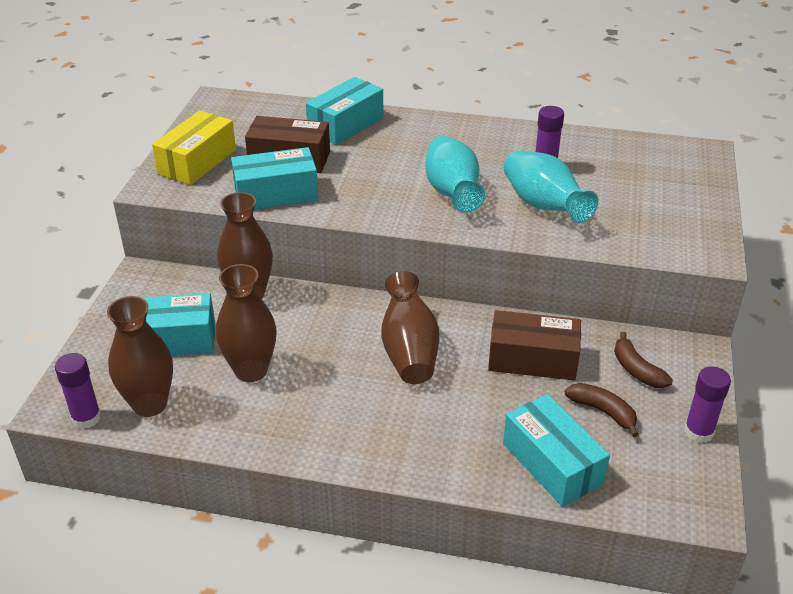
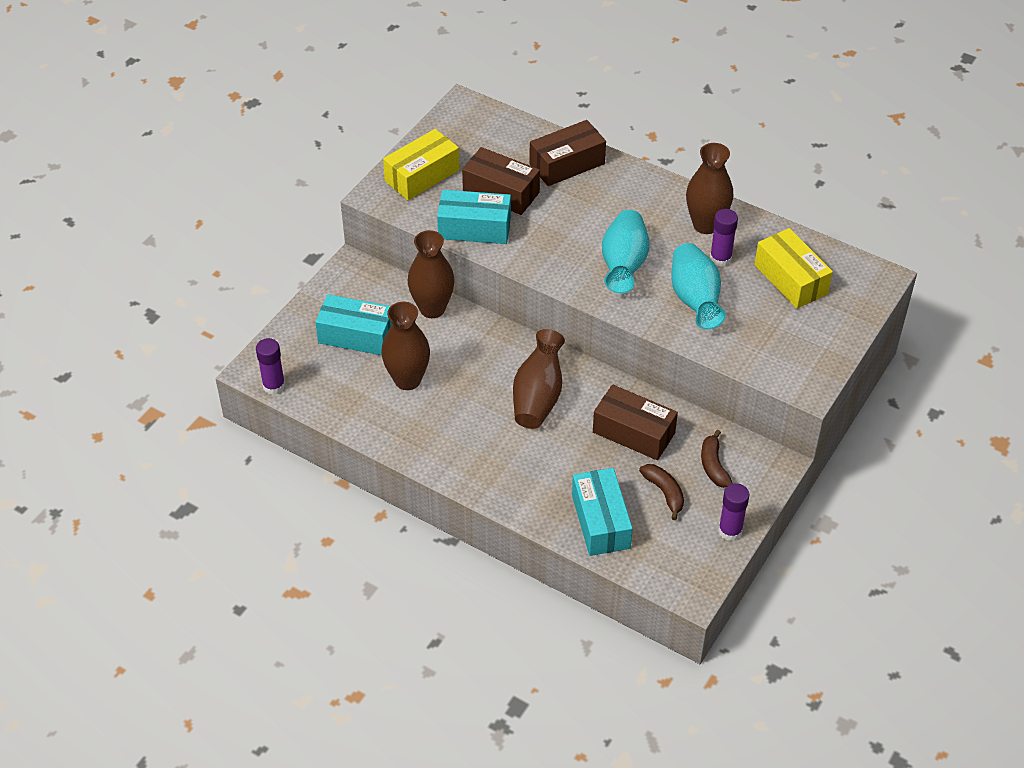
camera: 20 degrees right, 10 degrees up
(150, 404) = (322, 387): brown vase -> brown vase (706, 225)
(345, 124) = (567, 164): turquoise box -> brown box
(624, 170) = (790, 279): none -> yellow box

